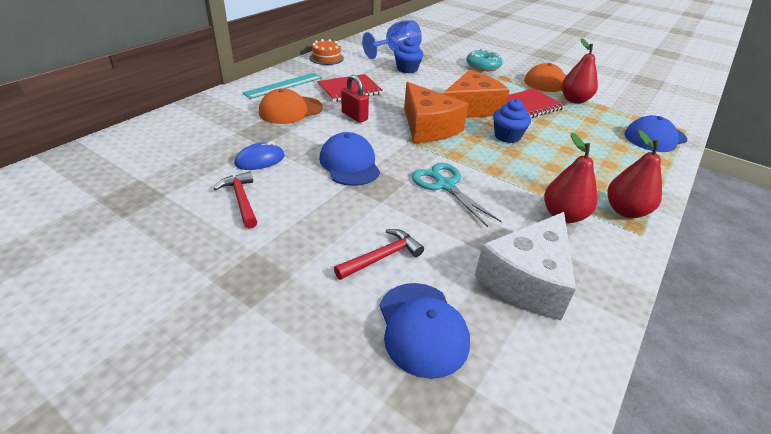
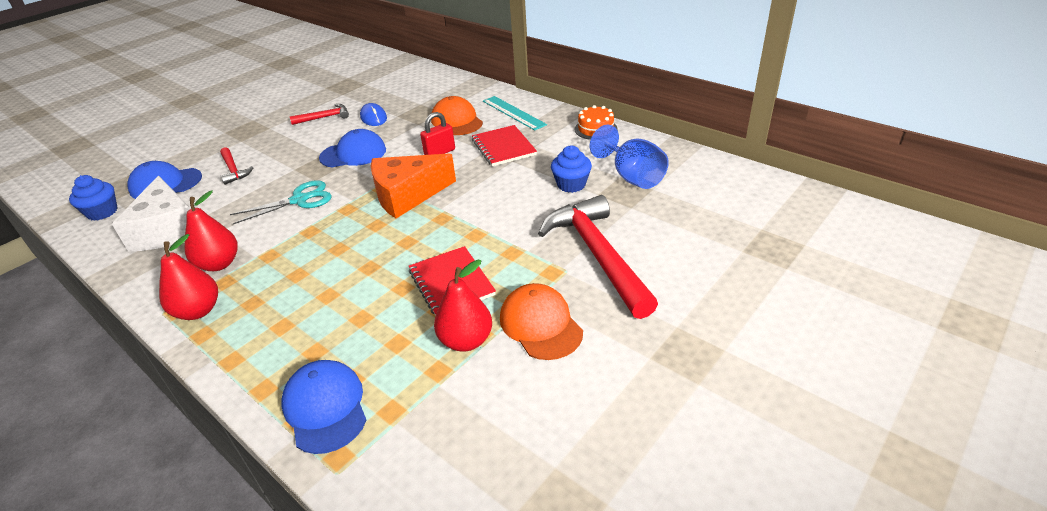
camera: 100 degrees right, 0 degrees up
(470, 108) = (448, 228): orange cheese -> none
(483, 66) = (598, 255): turquoise donut -> red hammer
(507, 136) = (373, 249): blue cupcake -> blue cupcake (102, 212)
(527, 279) = (167, 229): white cheese -> white cheese turned 150 degrees counterclockwise

